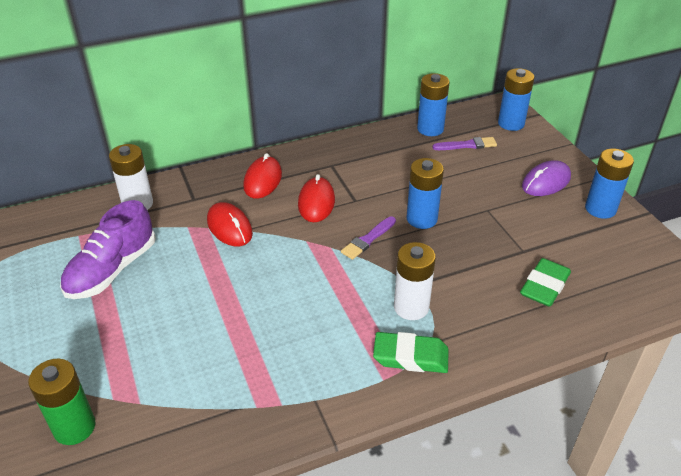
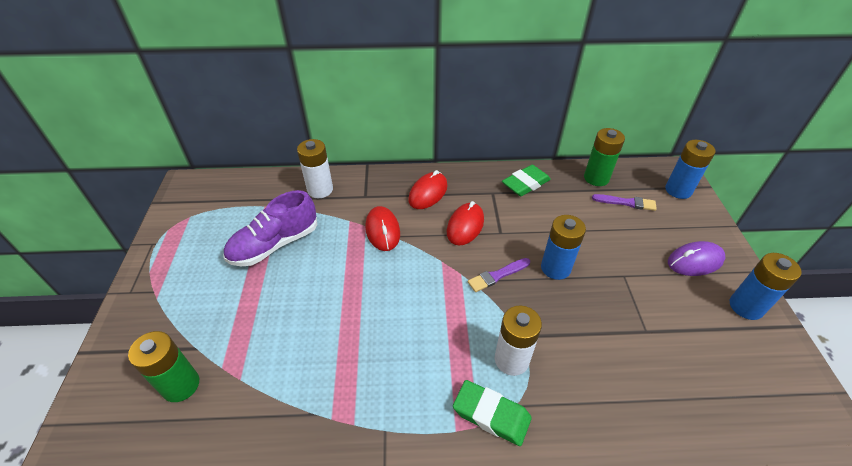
camera: 20 degrees right, 5 degrees up
(430, 129) = (596, 178): blue battery -> green battery
(544, 286) = (656, 379): green eraser -> green eraser (525, 184)

